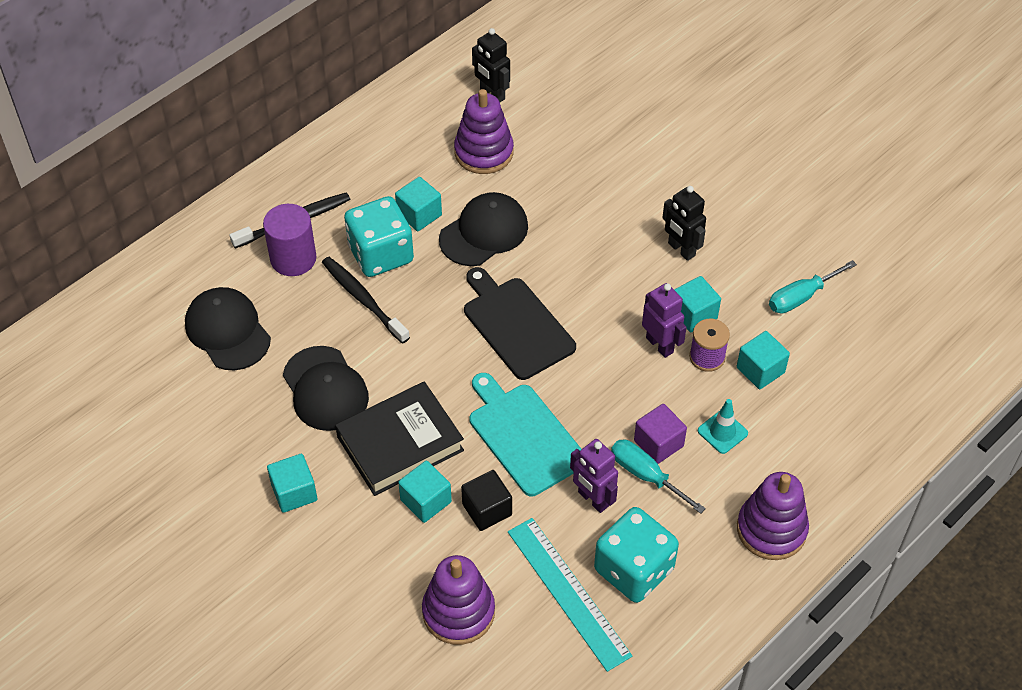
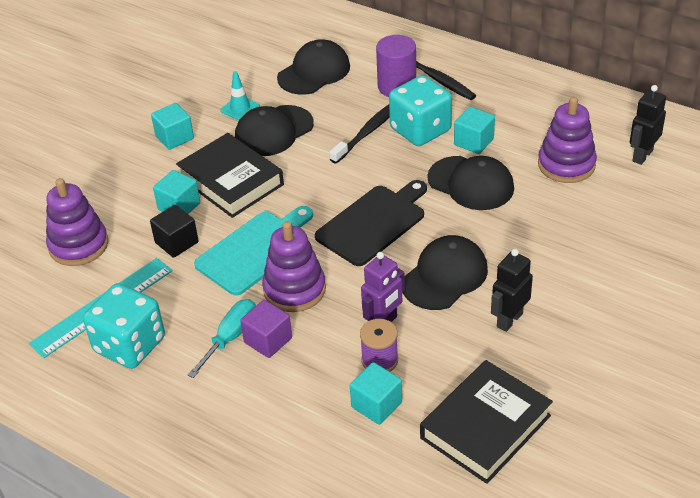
camera: 80 degrees right, 10 degrees down
(593, 499) = (198, 306): purple robot -> none
(611, 284) = (444, 276): none -> black cap
(694, 314) = (429, 342): turquoise cube -> none
(722, 432) = (292, 385): turquoise traffic cone -> turquoise traffic cone (240, 108)
(771, 529) = (187, 439): purple stacking toy -> purple stacking toy (294, 289)
(801, 297) = (485, 427): turquoise screwdriver -> black book

